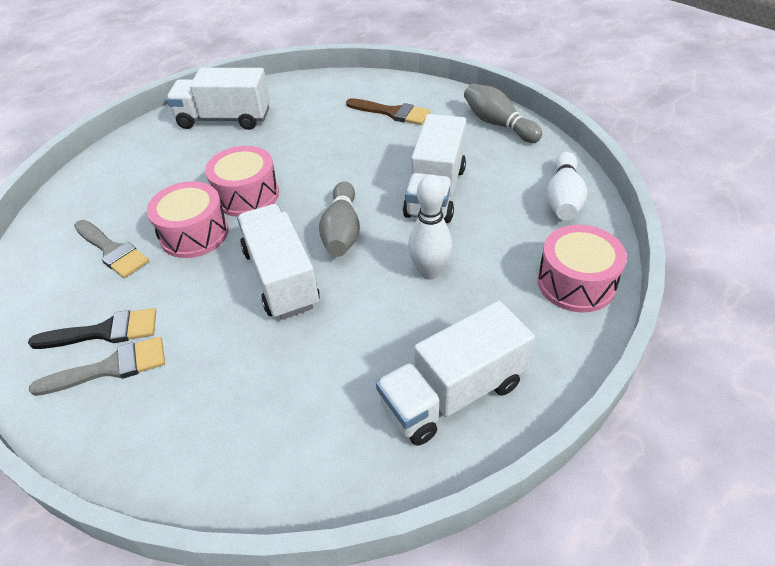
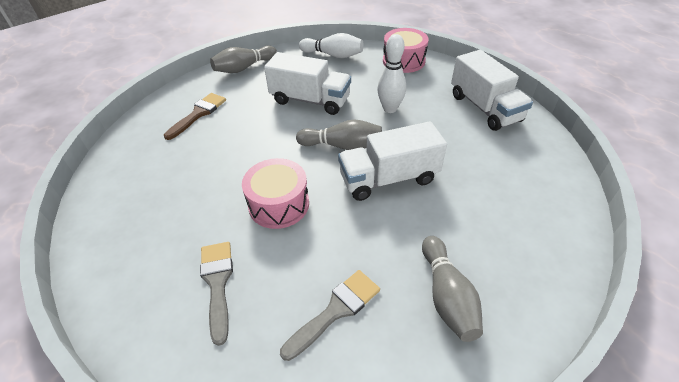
camera: 85 degrees left, 0 degrees up
(104, 331) = (447, 296): black brush -> grey bowling pin
(110, 368) = (487, 283): grey brush -> grey brush (217, 283)
(194, 234) = (324, 240): pink drum -> none
(224, 119) = (133, 231): white truck -> none

